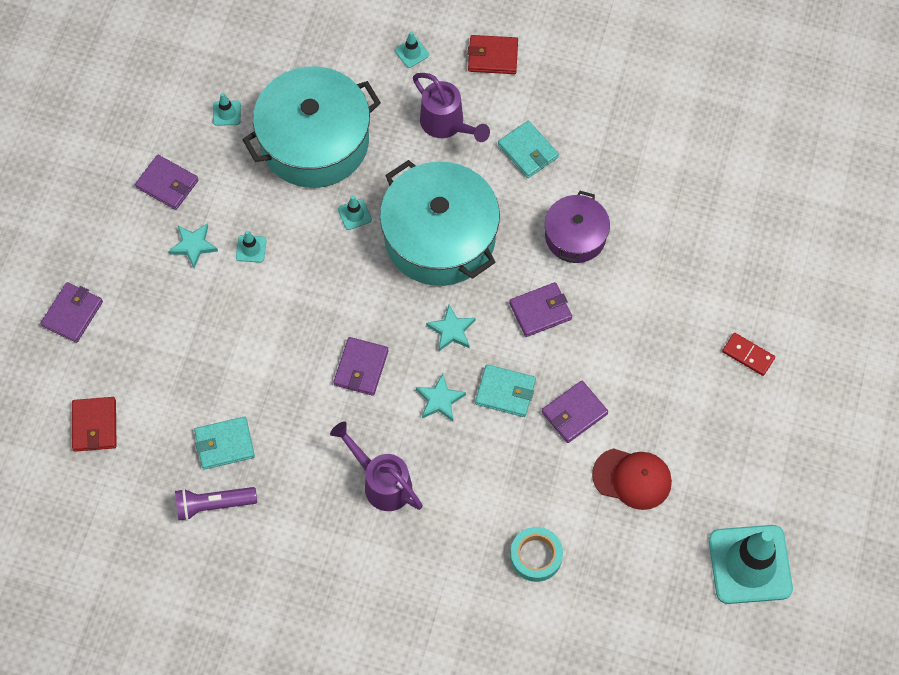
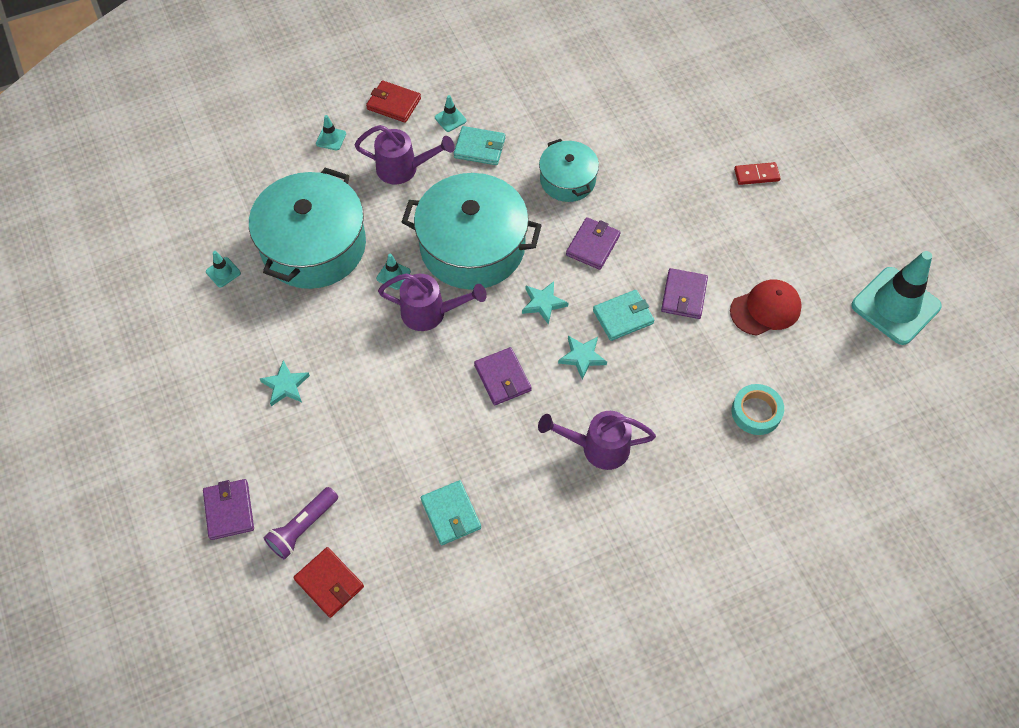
camera: 40 degrees left, 5 degrees down
(167, 184) = (221, 356): purple wallet -> none
(213, 505) = (486, 567): purple flashlight -> purple flashlight (303, 527)
(224, 444) = (451, 514): turquoise wallet -> turquoise wallet turned 60 degrees counterclockwise
(251, 249) = (335, 355): turquoise traffic cone -> turquoise traffic cone (450, 119)
(354, 269) = (430, 313): none -> purple watering can
(493, 56) = (394, 104): red wallet -> red wallet turned 60 degrees clockwise
(575, 236) = (567, 180): purple pot -> turquoise pot

